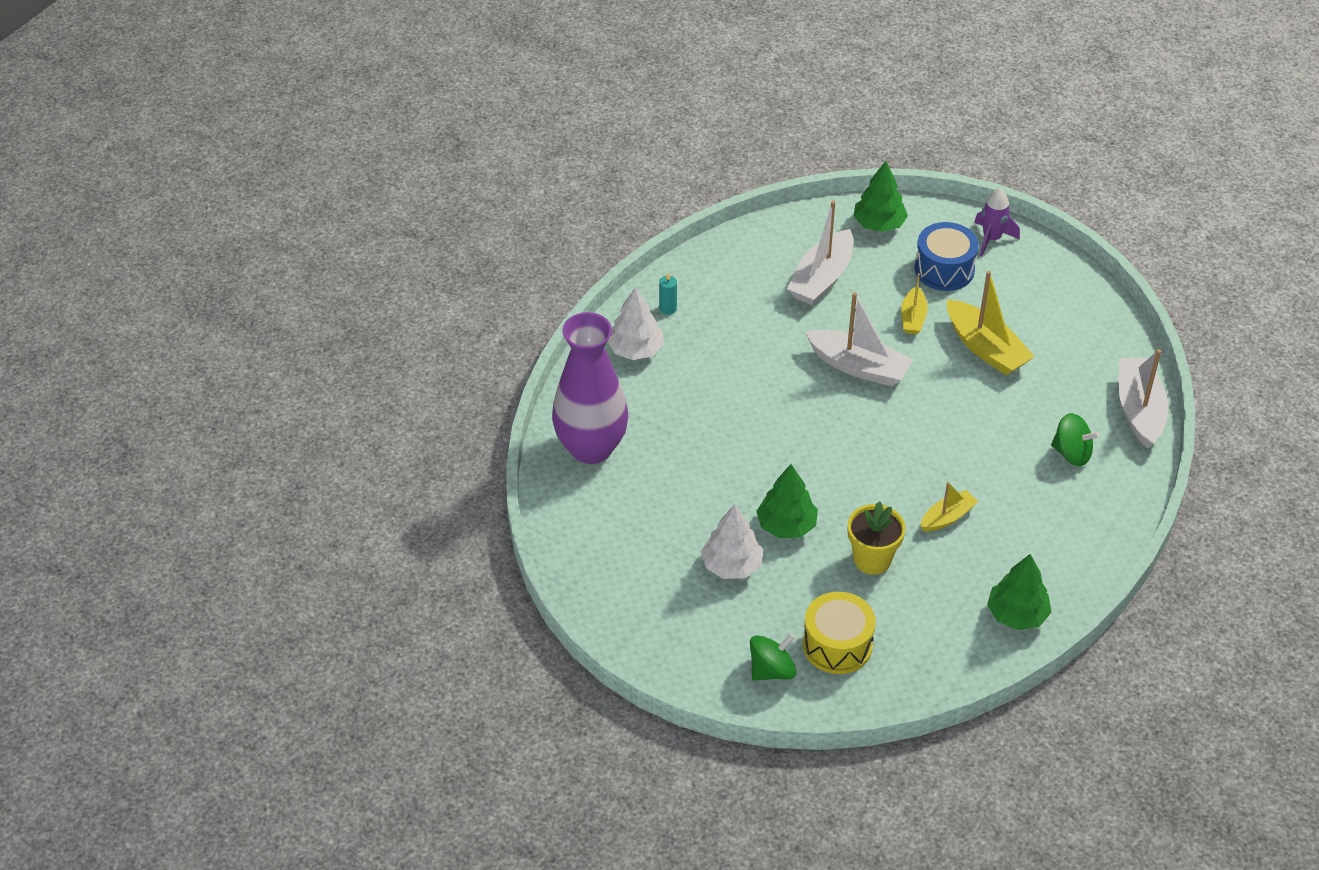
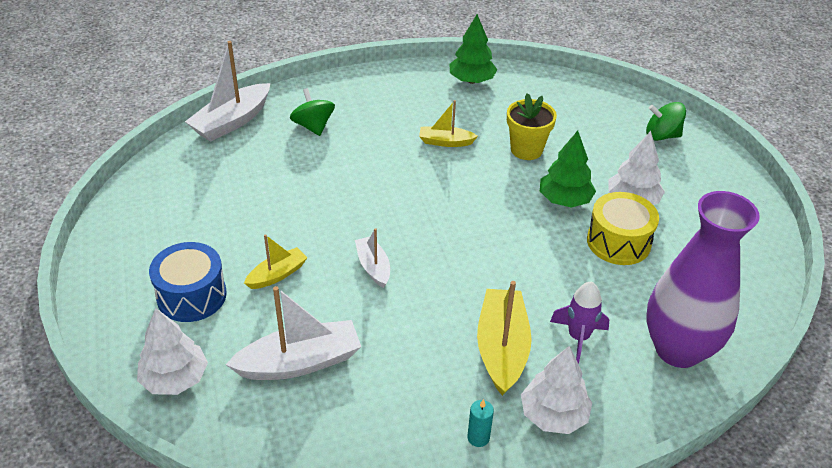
camera: 140 degrees left, 5 degrees down
(837, 645) = (603, 124): yellow drum -> yellow drum (618, 242)
(859, 367) = (373, 267): white boat -> white boat, size x0.57
(879, 224) = (175, 379): green tree -> white tree
(985, 348) = (261, 217): yellow boat -> yellow boat (502, 348)
(991, 239) = (114, 294): purple rocket -> purple rocket (578, 337)

